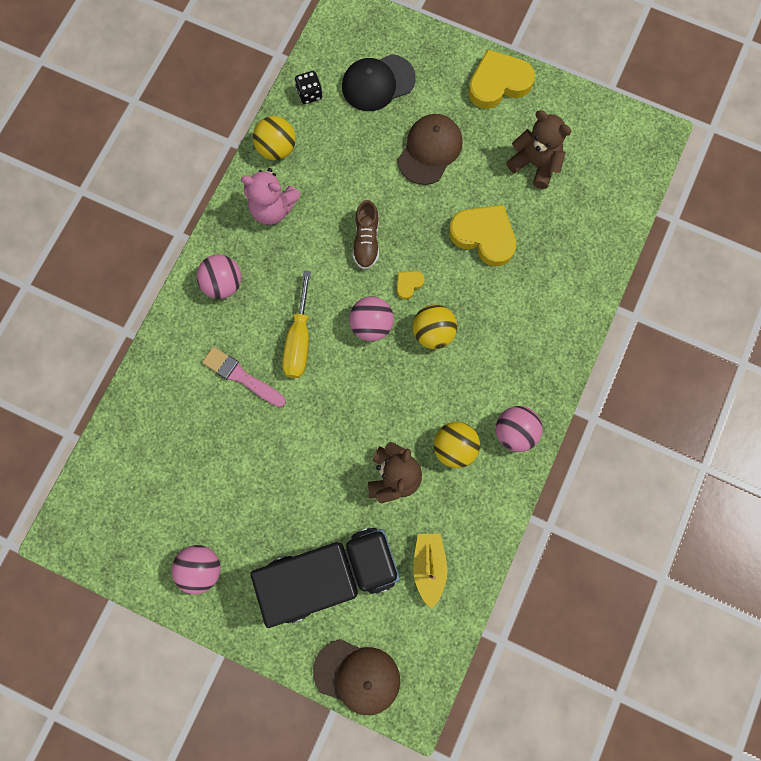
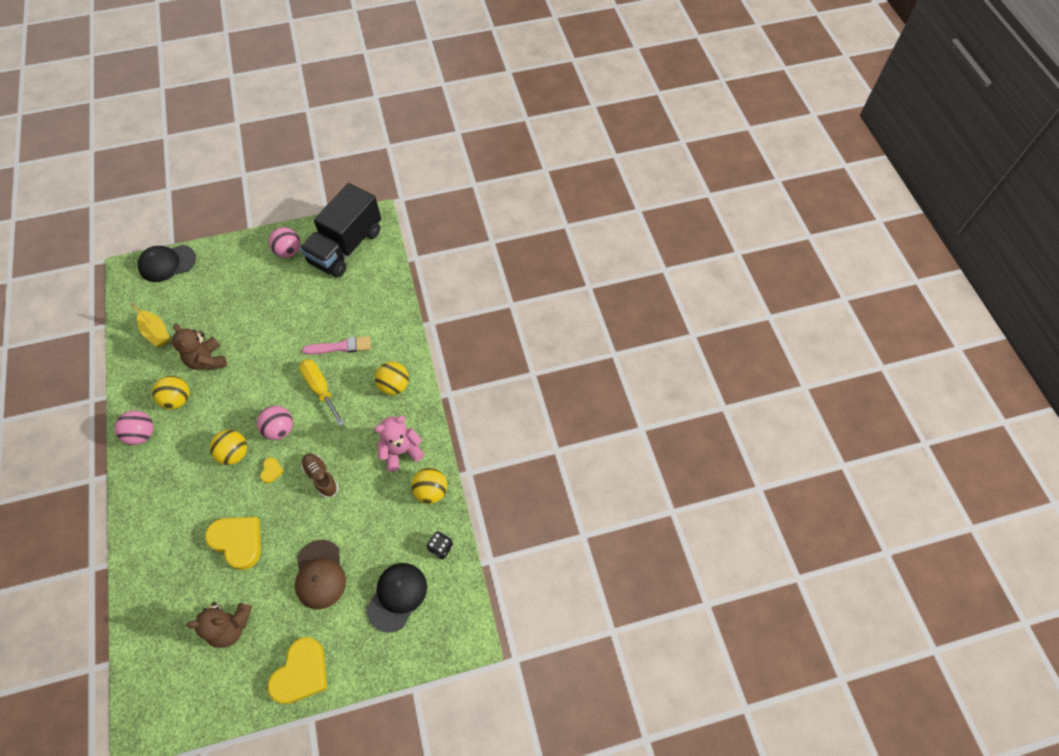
camera: 140 degrees right, 15 degrees down
(223, 284) = (394, 385): pink ball -> yellow ball
(329, 575) = (214, 293): black truck -> black truck (346, 247)
(357, 676) = (167, 263): brown cap -> black cap
(484, 236) = (238, 542): yellow heart -> yellow heart turned 135 degrees counterclockwise

